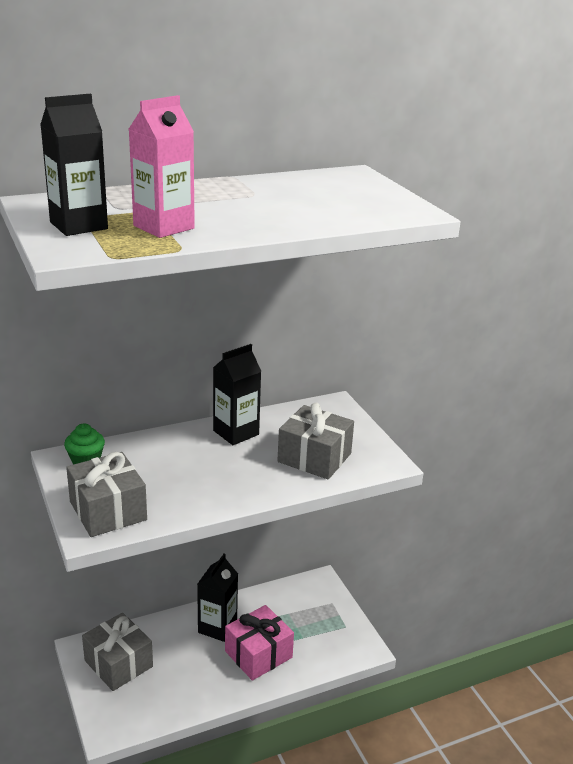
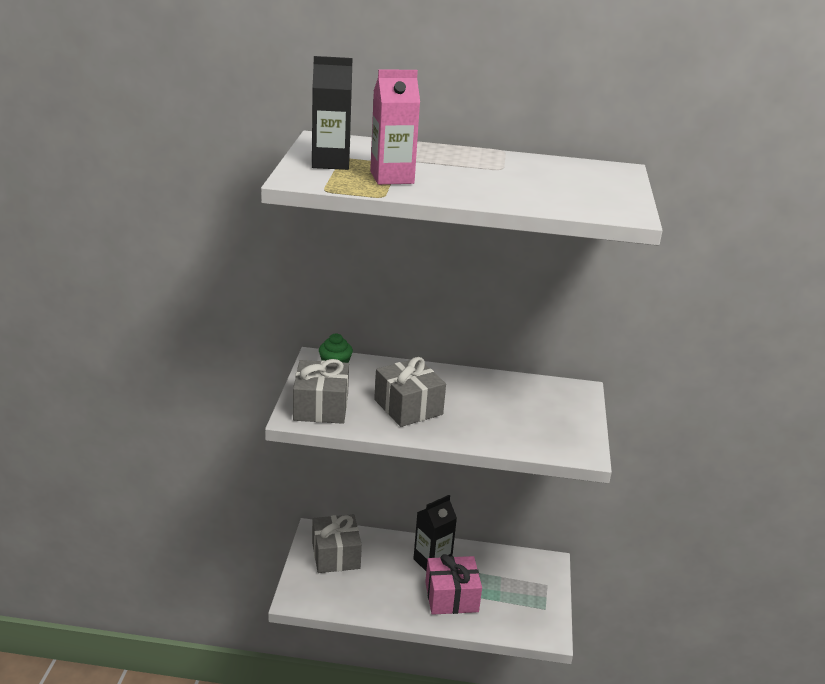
camera: 30 degrees right, 0 degrees up
(236, 432) = (471, 384): black carton -> none
(314, 457) = (521, 425): grey gift -> grey gift (408, 407)

